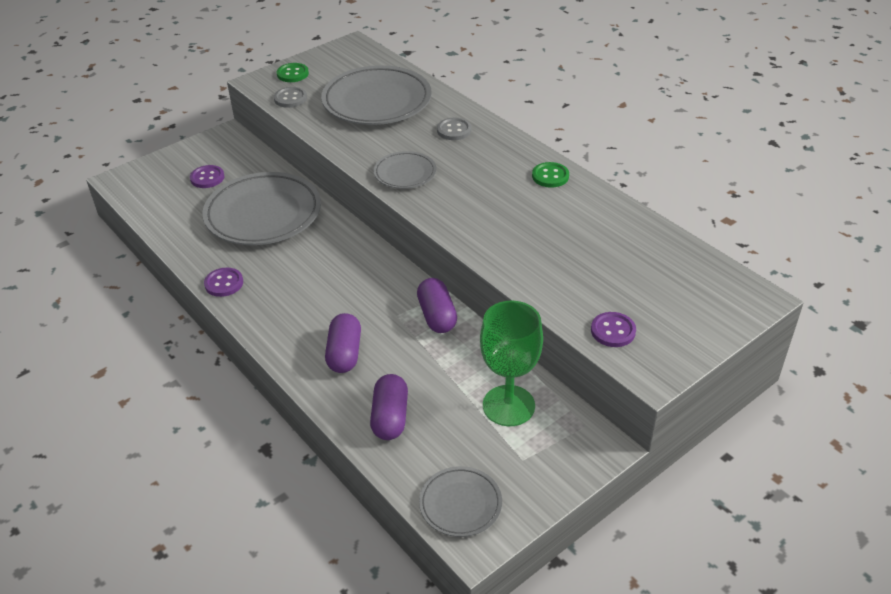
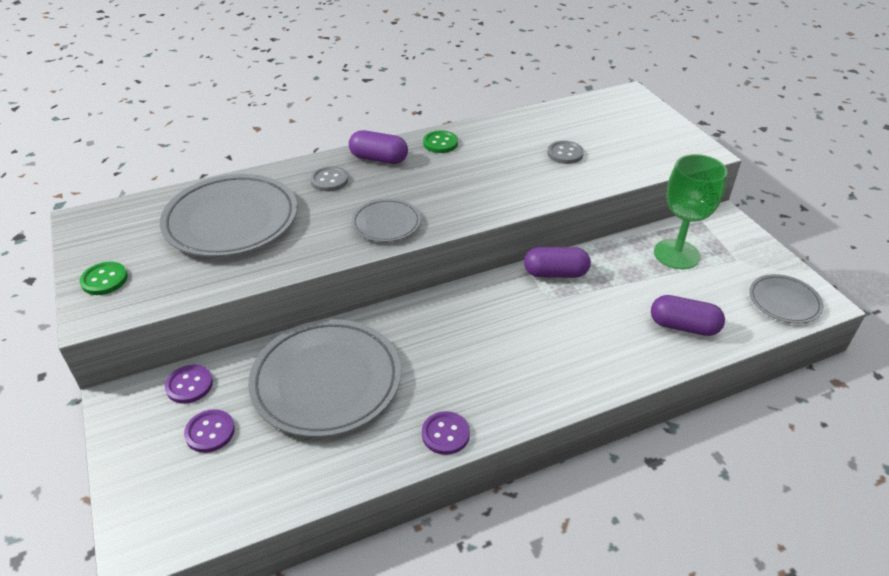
camera: 75 degrees left, 0 degrees up
(290, 98) = (164, 289): grey button -> grey button (565, 154)
(344, 353) = (592, 344): purple capsule -> purple capsule (379, 159)
(613, 331) = (655, 158): purple button -> purple button (189, 385)

